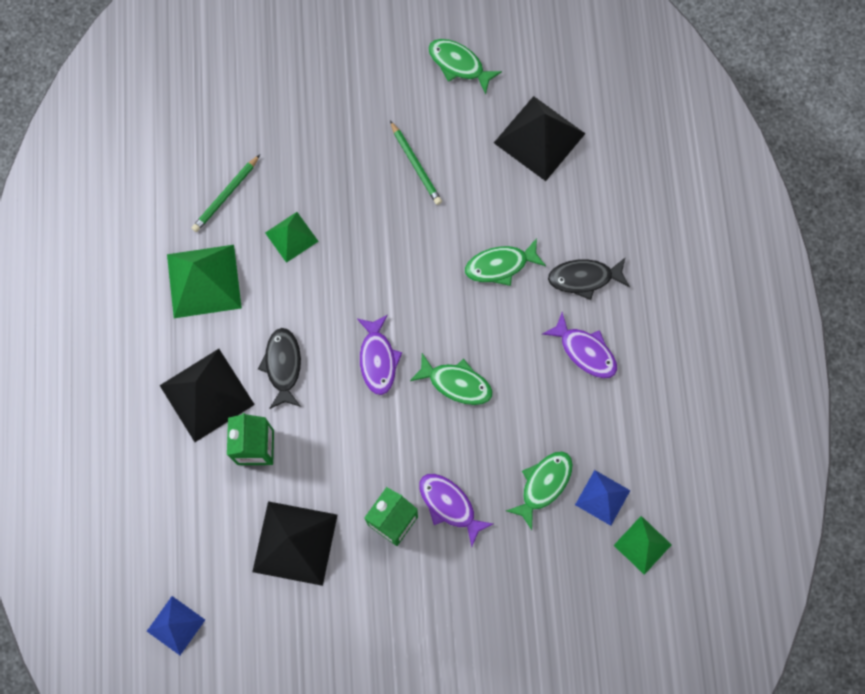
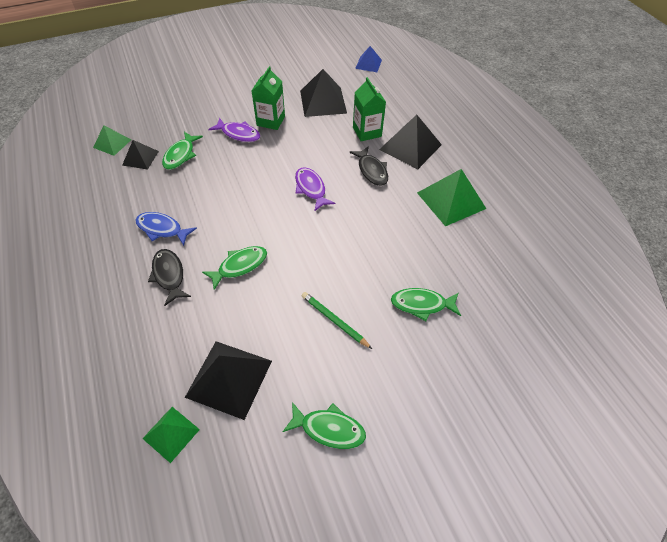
camera: 160 degrees right, 20 degrees down
(226, 195) = (471, 255): green pencil -> none
(291, 237) = (407, 242): green pyramid -> green pyramid (171, 434)
(456, 383) = (252, 189): green fish -> green fish (421, 304)
(584, 278) = (169, 275): black fish -> black fish turned 90 degrees counterclockwise
(585, 351) = (162, 229): purple fish -> blue fish
(602, 497) = (140, 158): blue pyramid -> black pyramid

